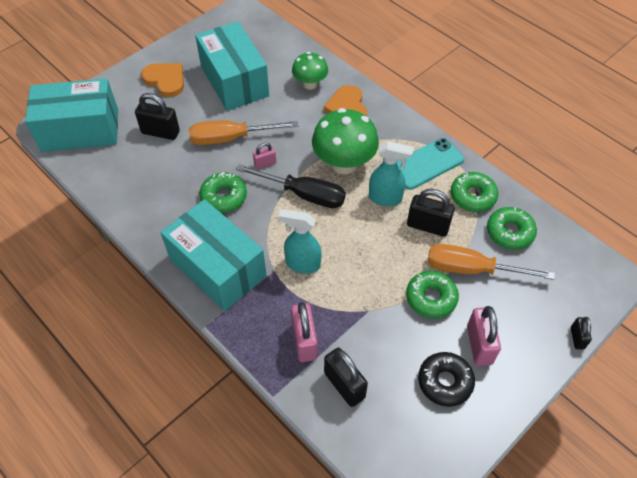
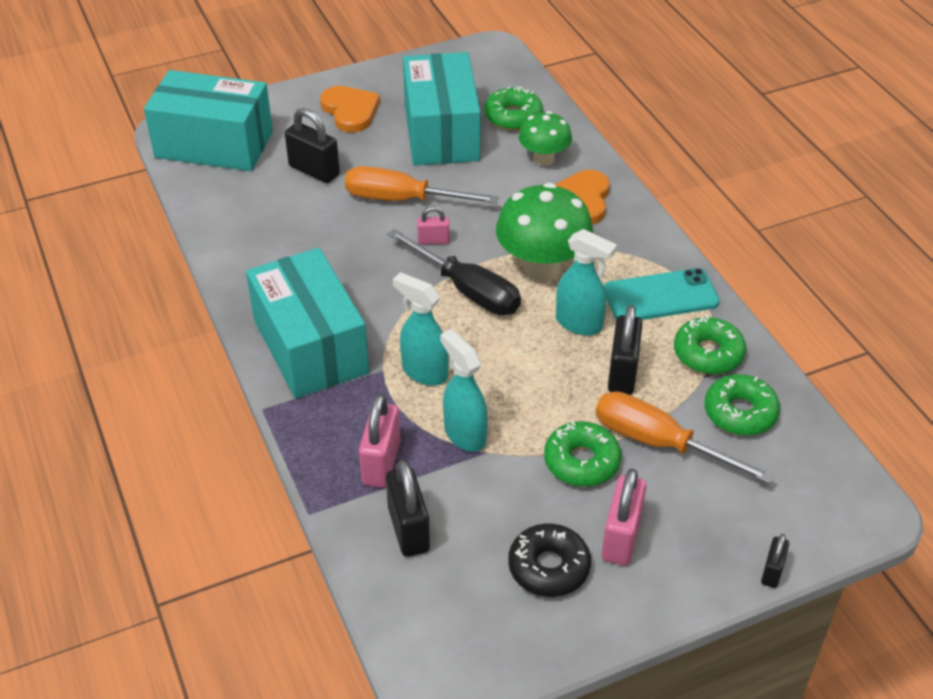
camera: 20 degrees right, 10 degrees down
(224, 197) = (359, 266): green donut -> green donut (513, 117)
(349, 302) = (464, 434): none -> turquoise spray bottle
(427, 226) = (622, 373): black padlock -> black padlock turned 60 degrees clockwise

